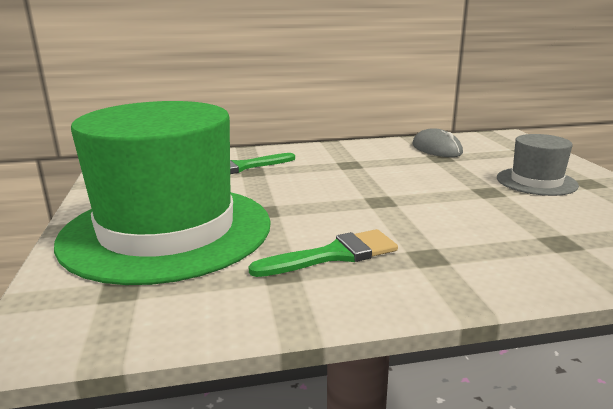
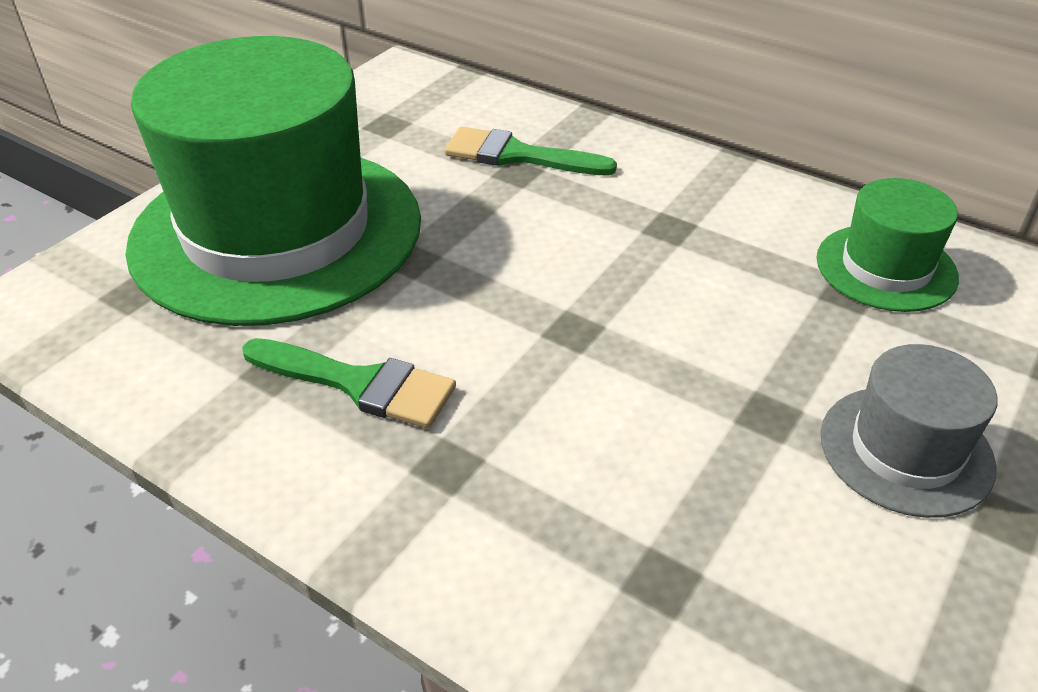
camera: 45 degrees right, 20 degrees up
(436, 149) = (886, 267): grey mouse -> green hat

